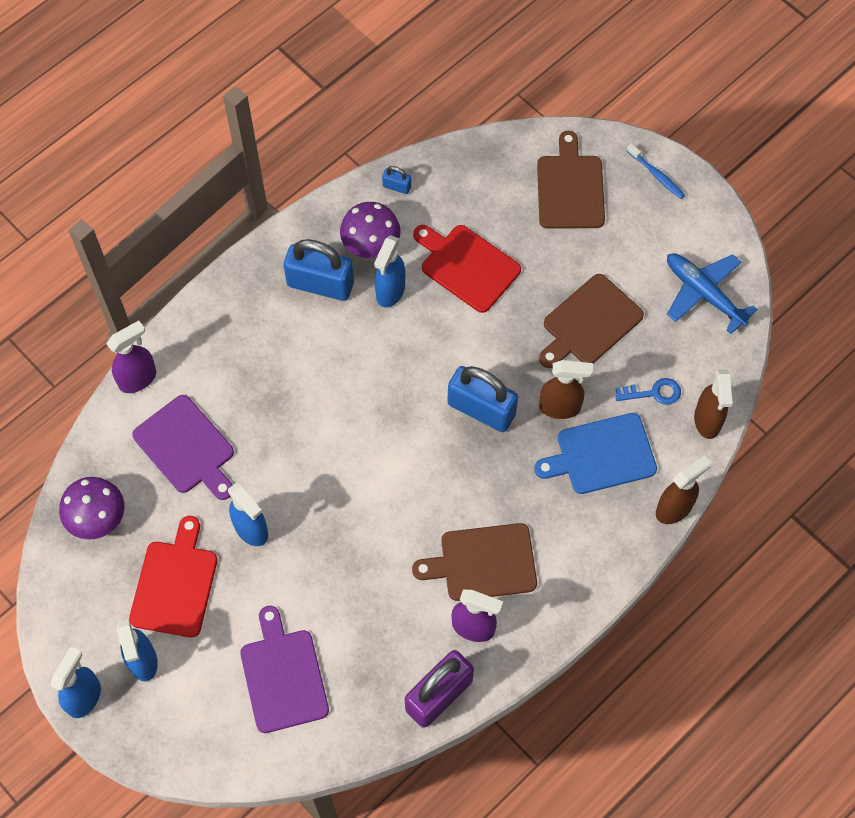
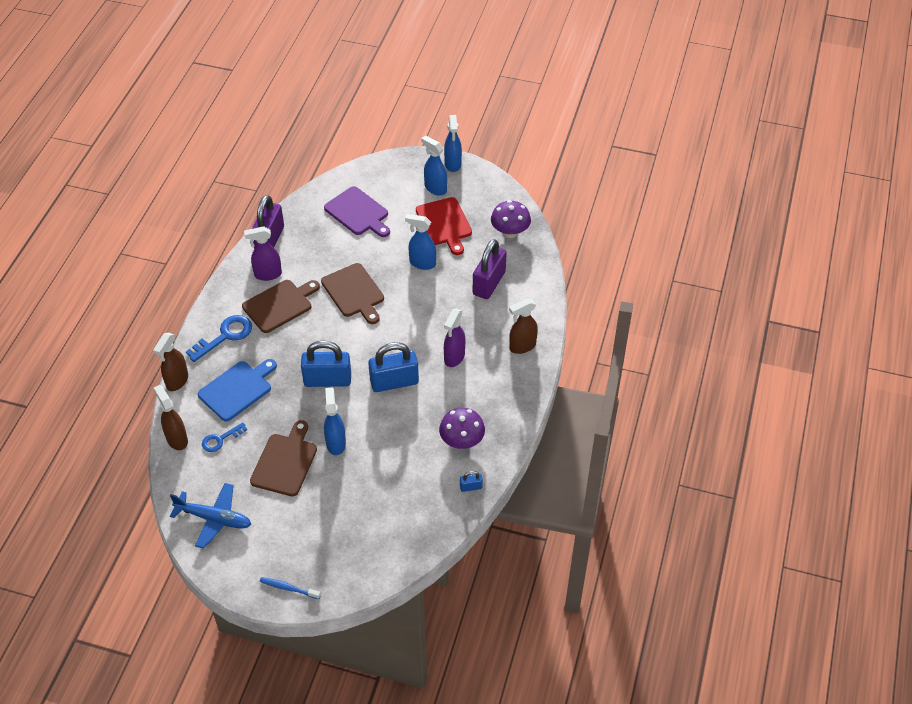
camera: 150 degrees right, 15 degrees down
(138, 379) = (545, 302): purple spray bottle -> purple spray bottle (454, 357)
(186, 447) = (489, 283): purple cutting board -> purple padlock
(320, 284) = (477, 402): blue padlock -> blue padlock (394, 382)
(390, 291) = (429, 419): blue spray bottle -> blue spray bottle (336, 443)
(467, 266) = (389, 458): red cutting board -> none
(560, 407) = (278, 403): brown spray bottle -> brown spray bottle (522, 346)
(570, 188) = (348, 546): brown cutting board -> brown cutting board (354, 292)
(580, 549) = (225, 336): none -> blue key

